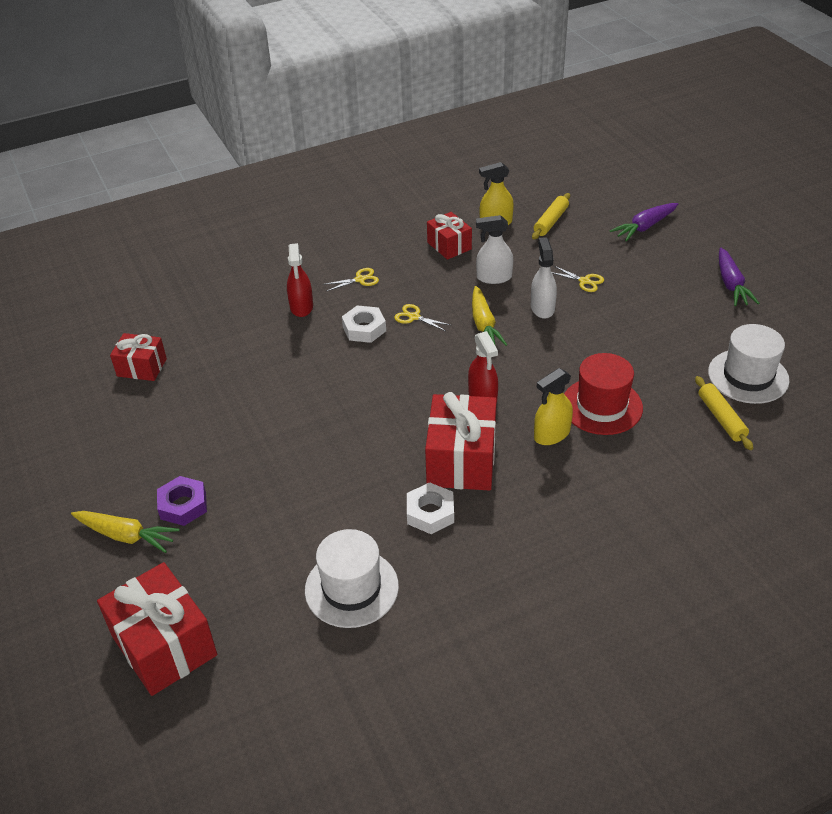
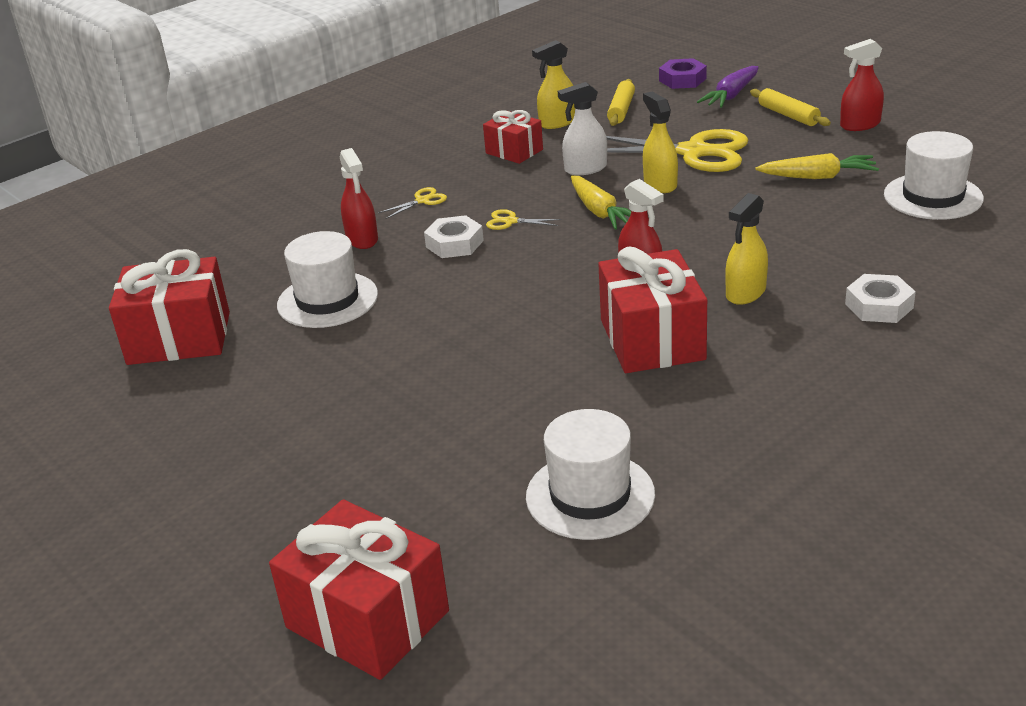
camera: 15 degrees left, 10 degrees down
(126, 536) = (249, 514): yellow carrot -> yellow carrot (818, 177)
(142, 367) = (179, 338): red gift -> red gift, size x1.69
(183, 505) = (312, 464): purple nut -> purple nut (682, 80)
(253, 359) = (327, 300): none -> white hat
(430, 513) = (645, 398): white nut -> white nut (879, 306)
(542, 308) = (660, 184): white spray bottle -> yellow spray bottle
(584, 281) = (694, 152): yellow scissors -> yellow scissors, size x2.42
(602, 406) = (787, 255): red hat -> none
(721, 418) = (929, 238): yellow rolling pin -> yellow rolling pin (788, 115)
(731, 284) = (860, 125): purple carrot -> red spray bottle

